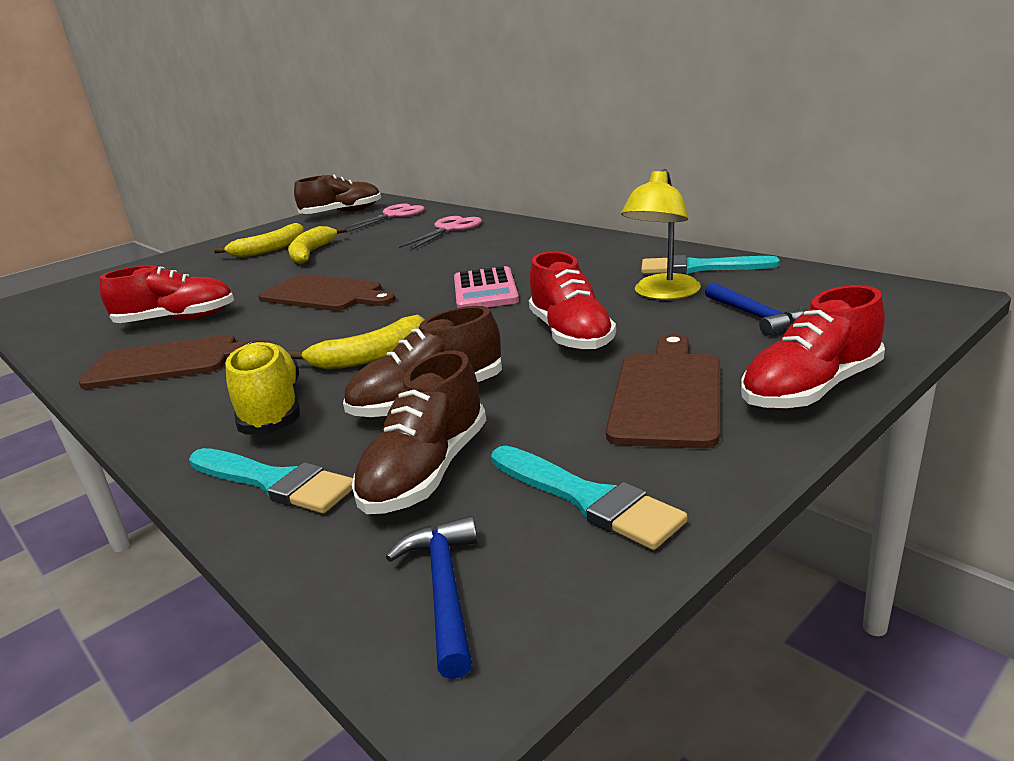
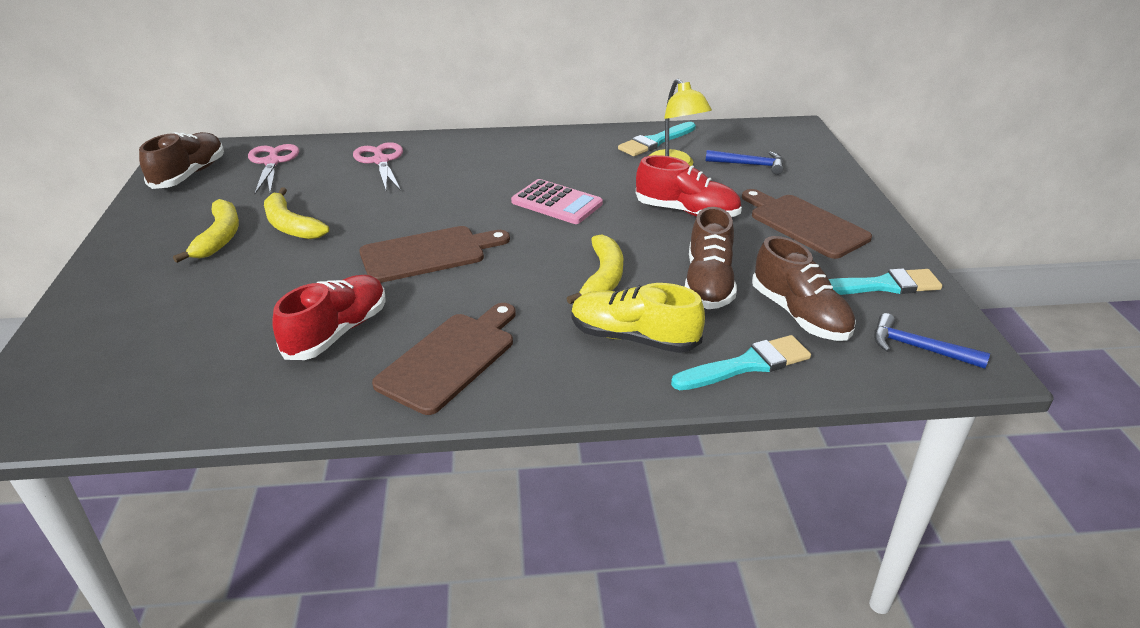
camera: 55 degrees left, 10 degrees up
(811, 389) = (848, 196): red shoe -> none

